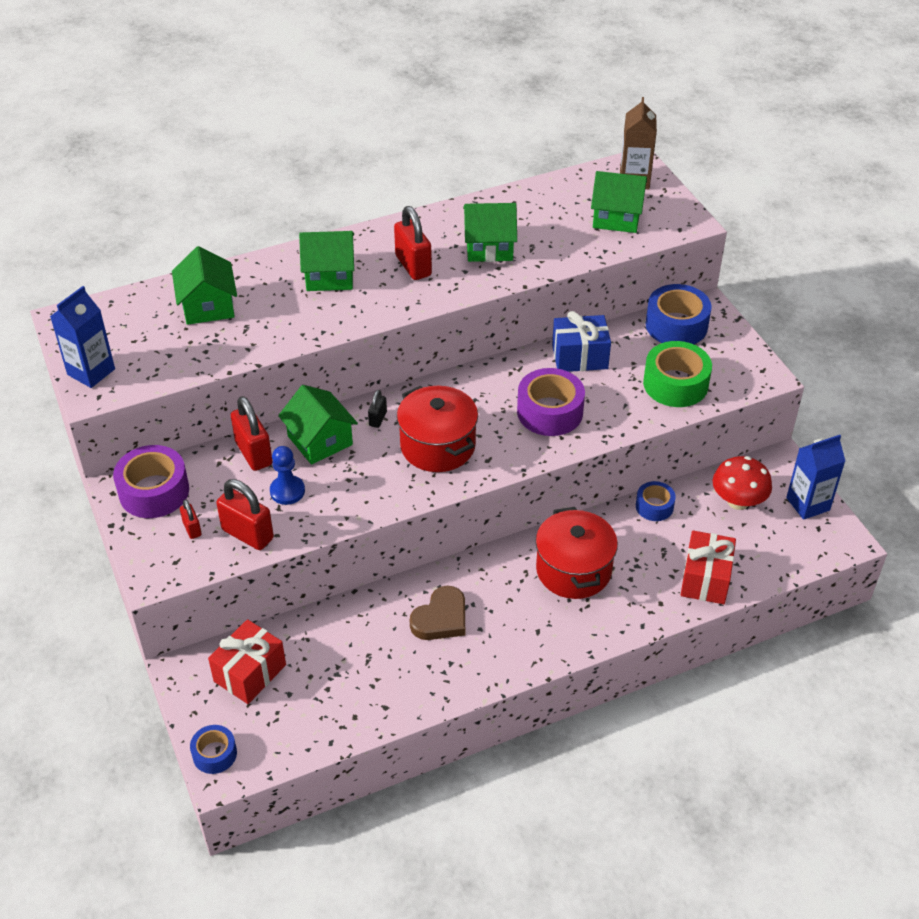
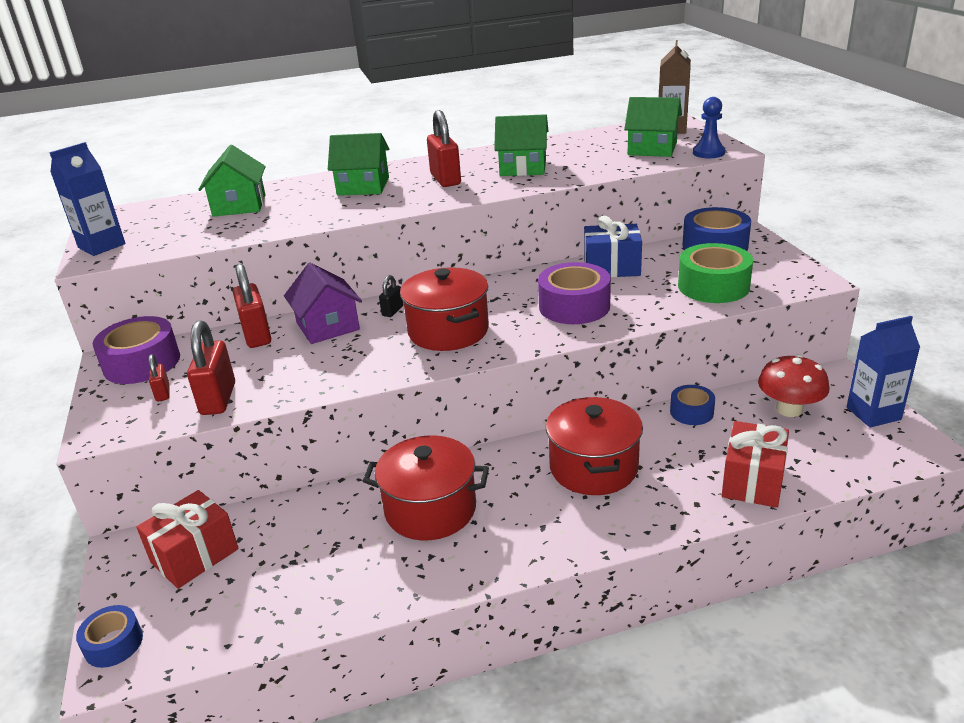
camera: 10 degrees right, 15 degrees down
(247, 534) = (218, 399): red padlock -> red padlock turned 45 degrees clockwise
(287, 491) = (277, 364): blue pawn -> blue pawn (708, 153)
(320, 440) = (327, 326): green house -> purple house
(441, 618) = (430, 509): brown heart -> red pot

